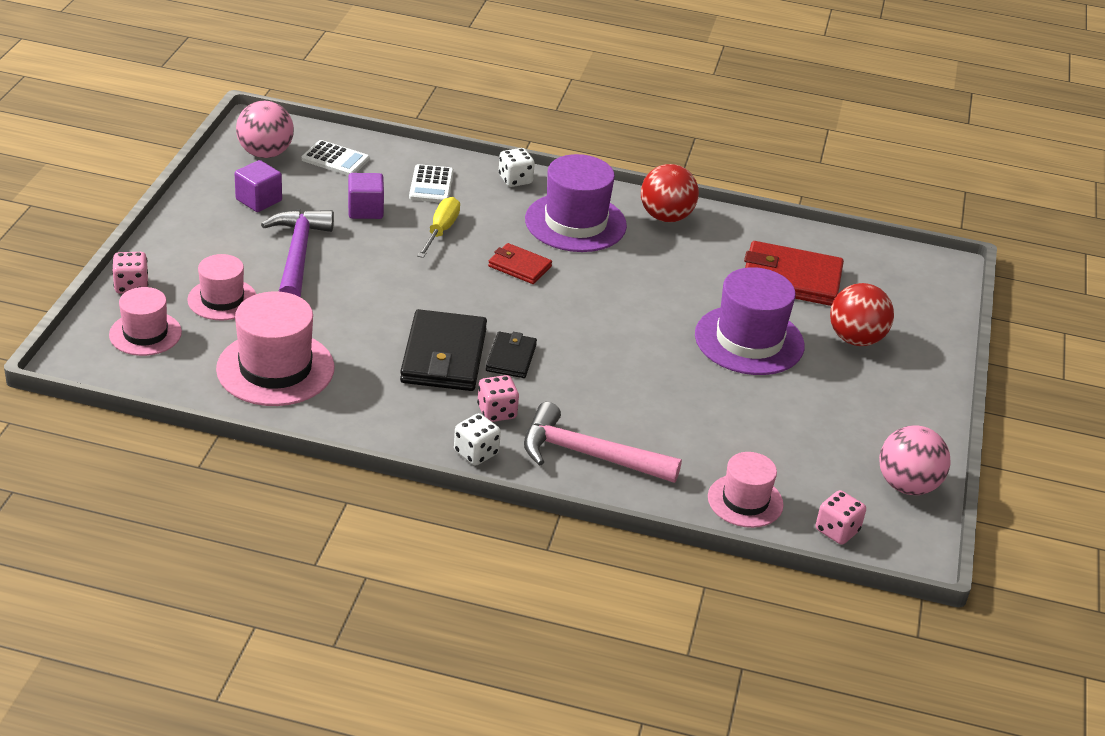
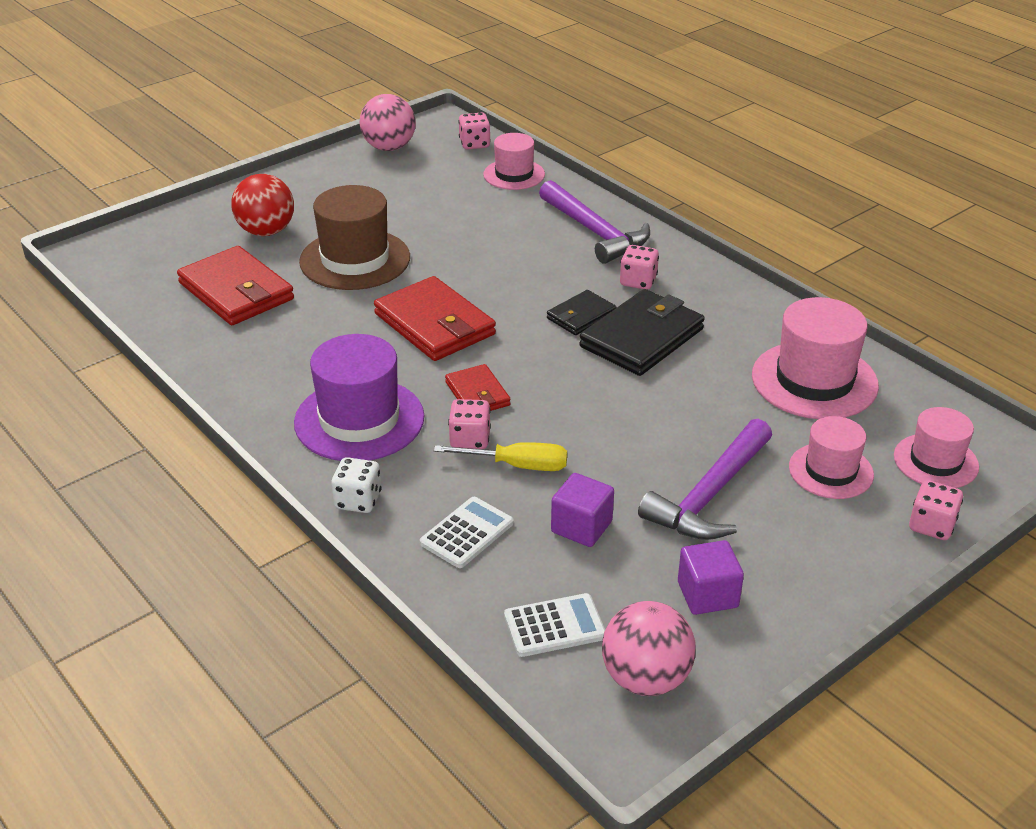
camera: 140 degrees left, 0 degrees up
(335, 159) = (554, 626): white calculator -> white calculator turned 105 degrees clockwise
(441, 230) = (518, 465): yellow screwdriver -> yellow screwdriver turned 135 degrees counterclockwise
(476, 453) = (684, 261): white dice -> none
(489, 235) = (470, 439): none -> pink dice
(589, 455) = (594, 232): pink hammer -> purple hammer
(613, 307) = (435, 324): none -> red wallet
(666, 217) = (256, 391): red ball -> none
(749, 340) = (355, 260): purple hat -> brown hat

